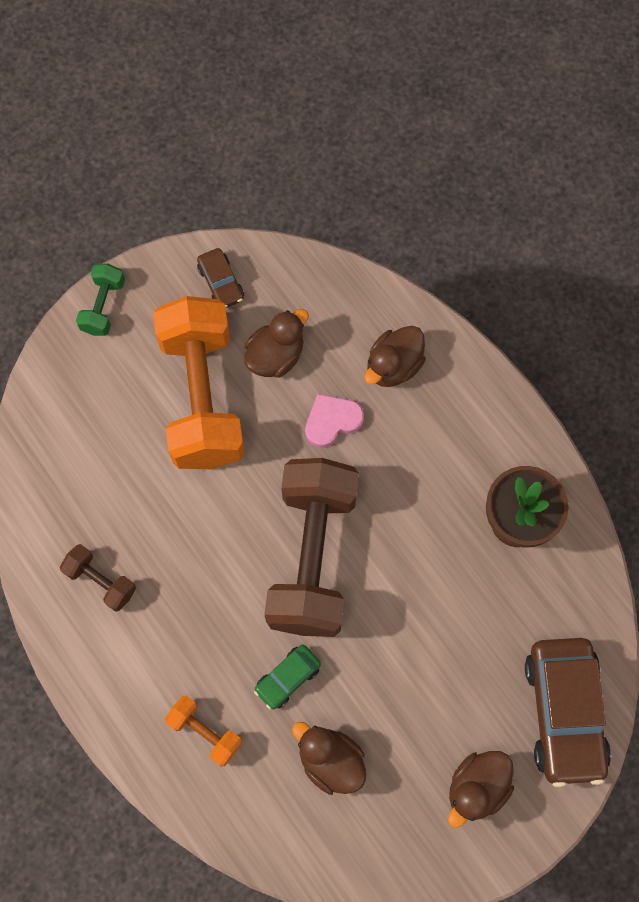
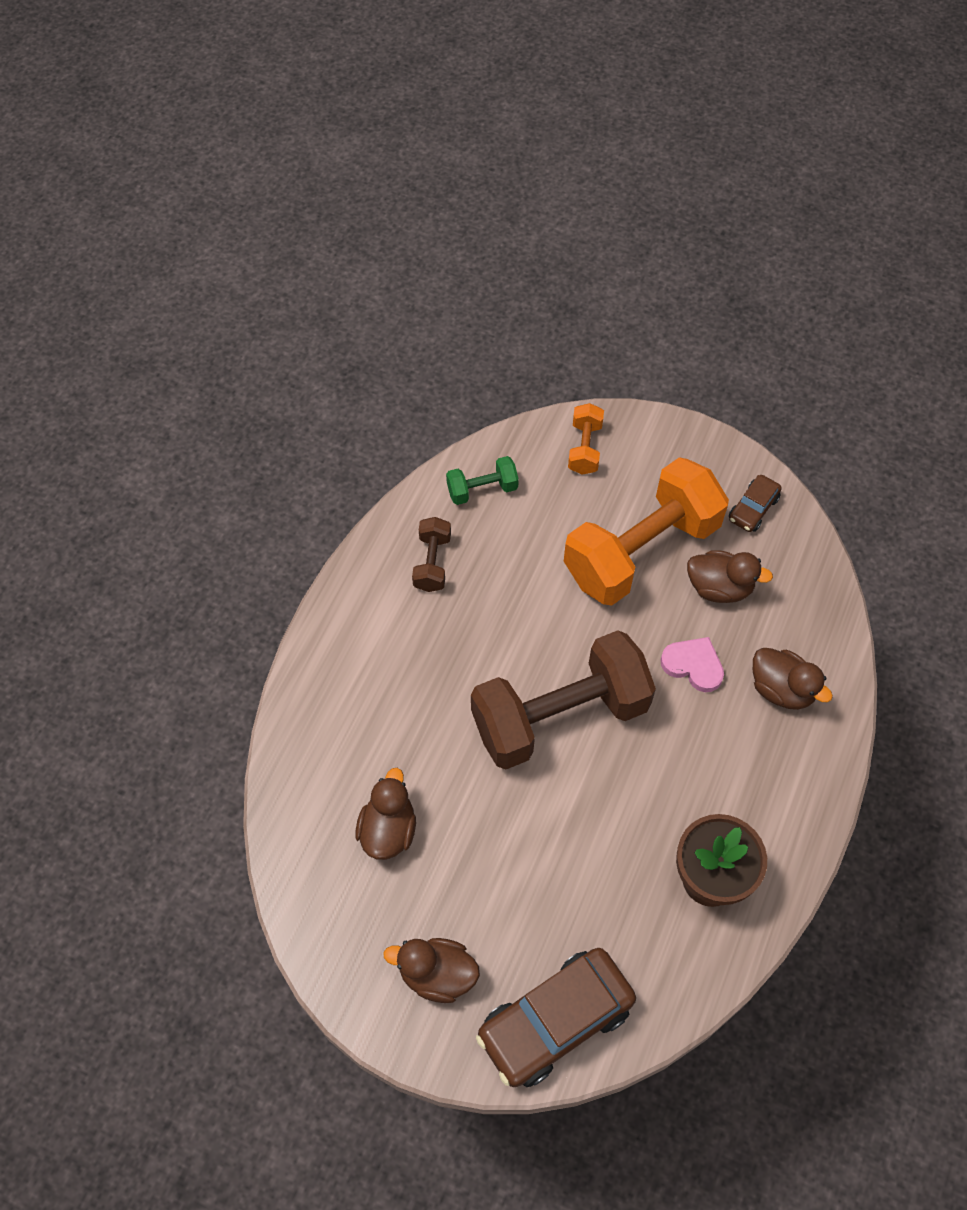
camera: 60 degrees right, 10 degrees down
(103, 306) = (666, 434): green dumbbell -> green dumbbell (482, 489)
(205, 732) = (354, 713): orange dumbbell -> orange dumbbell (584, 448)
(288, 678) = (439, 754): green car -> none
(393, 366) = (781, 689): brown duck -> brown duck turned 150 degrees counterclockwise

